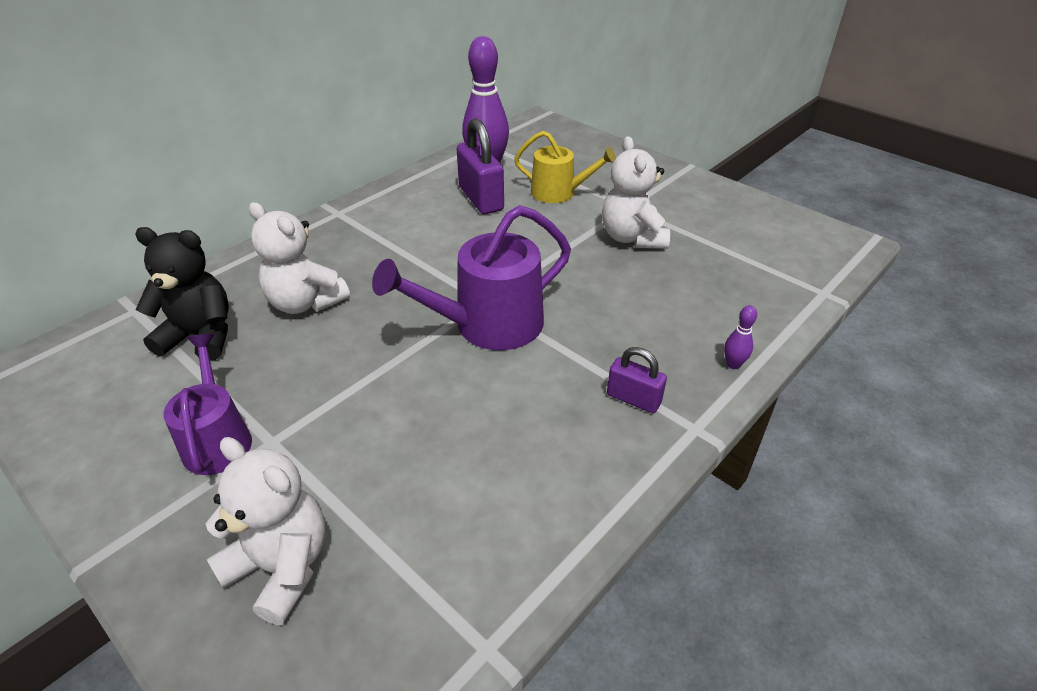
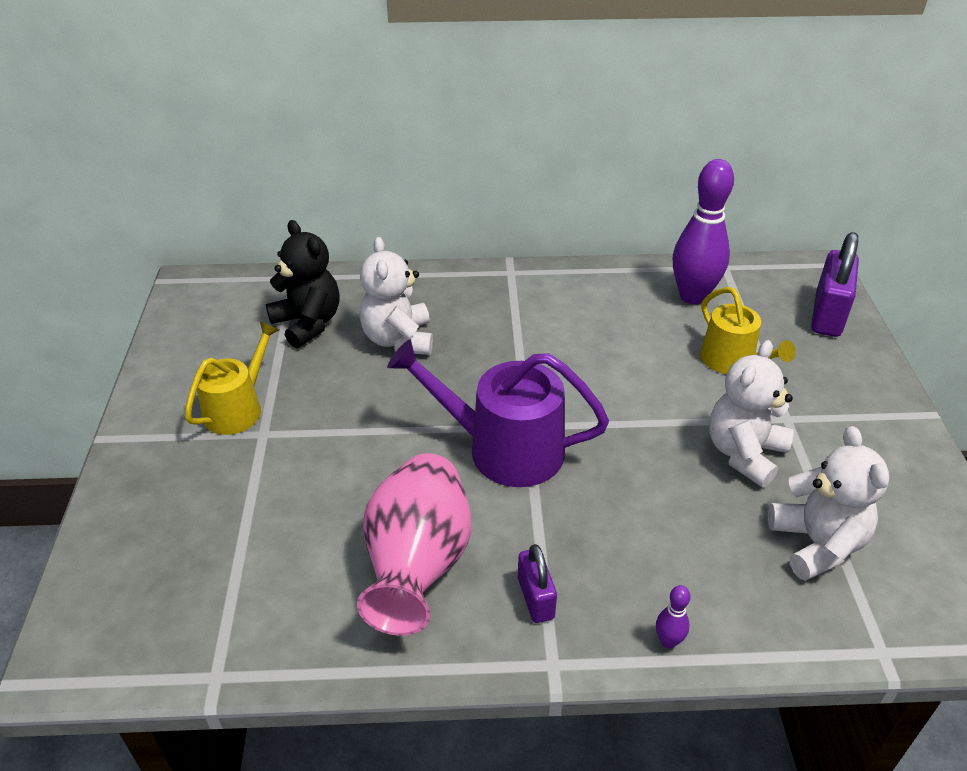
camera: 45 degrees right, 0 degrees up
(217, 439) = (238, 409): purple watering can -> yellow watering can
(282, 567) = (179, 522): white teddy bear -> white teddy bear (816, 544)
(481, 199) = (647, 325): purple padlock -> purple padlock (827, 315)
(532, 439) = (418, 565): none -> pink vase

